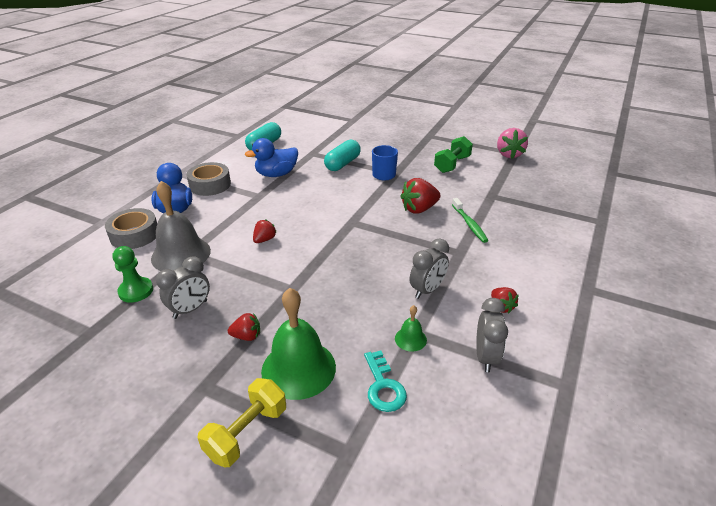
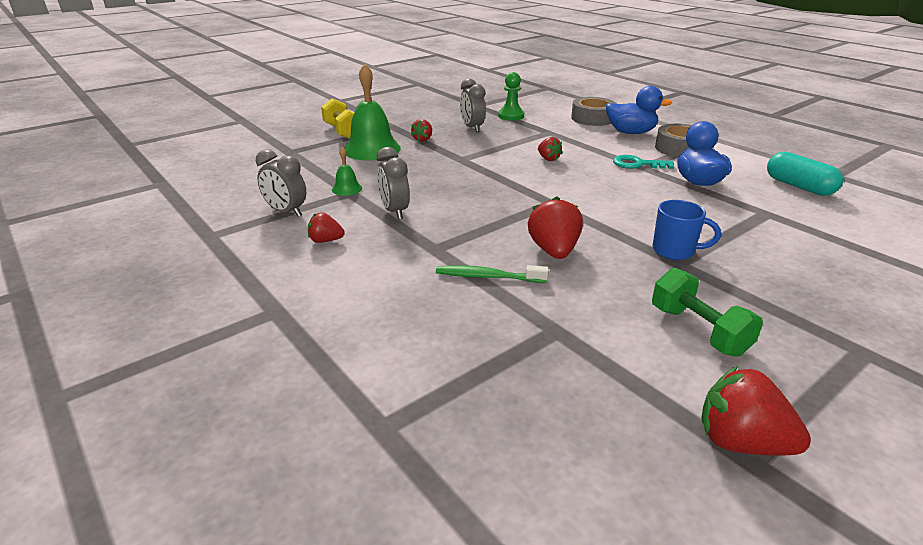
camera: 115 degrees right, 5 degrees down
(181, 254) = (549, 130): grey bell -> none
(342, 164) = (722, 228): turquoise capsule -> none
(383, 386) = (318, 169): turquoise key -> turquoise key (637, 164)
(509, 154) = (741, 442): pink strawberry -> red strawberry

